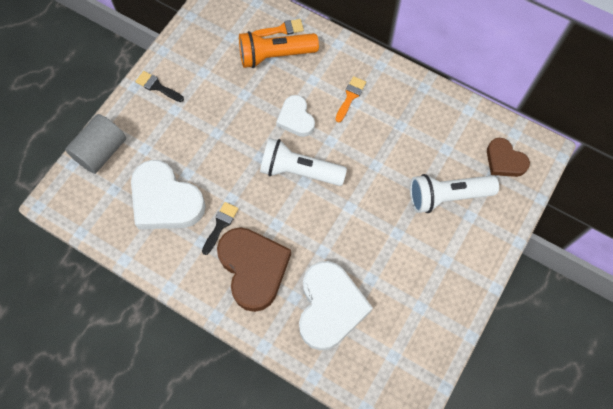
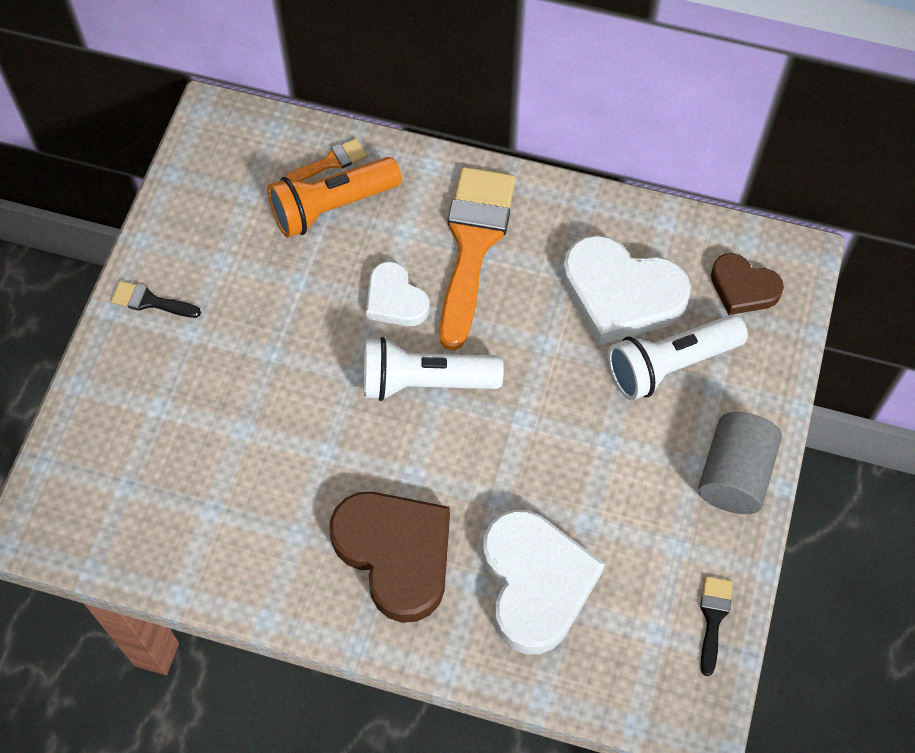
camera: 15 degrees left, 5 degrees down
(101, 151) = (87, 429): grey cylinder -> grey cylinder (734, 475)
(165, 200) = (219, 482): white heart -> white heart (620, 295)
(220, 225) = (322, 499): black brush -> black brush (713, 618)
(350, 97) = (473, 244): orange brush -> orange brush, size x2.30

